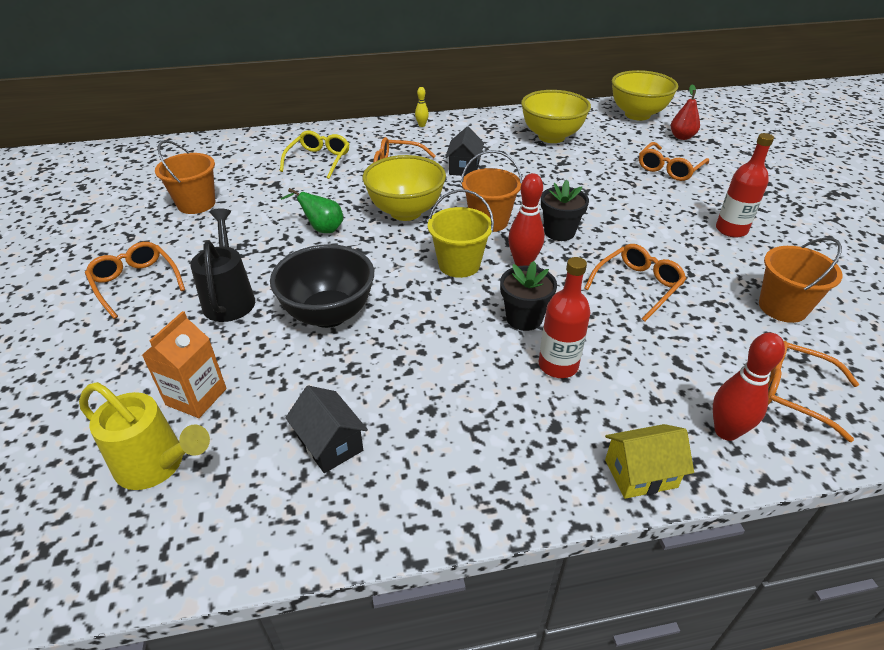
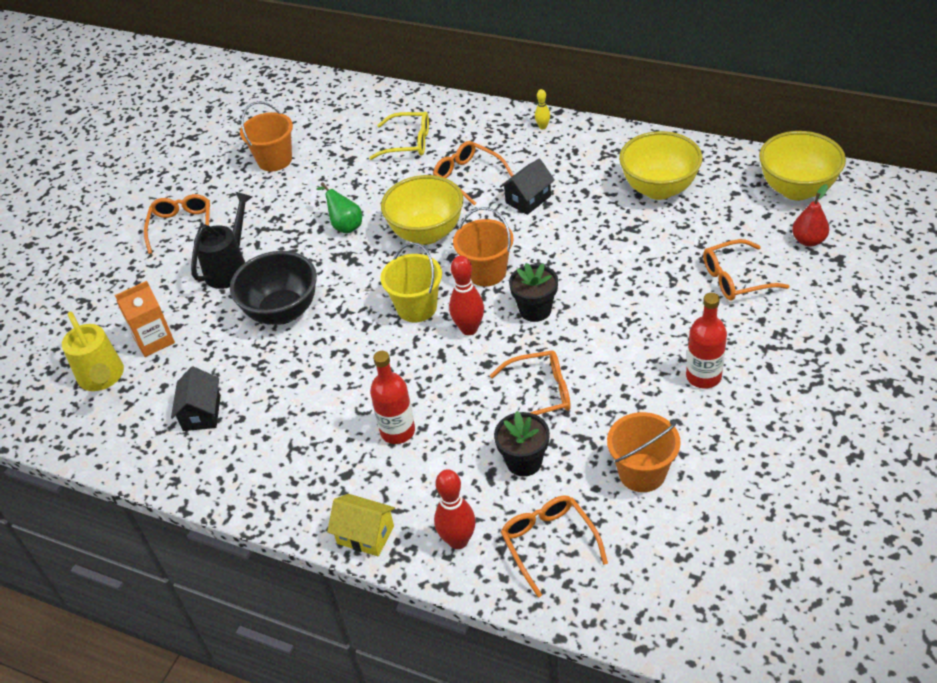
camera: 40 degrees right, 5 degrees up
(318, 160) = (407, 143): yellow glasses -> yellow glasses turned 45 degrees clockwise
(524, 318) = (415, 380): black flower pot -> black flower pot (524, 461)

